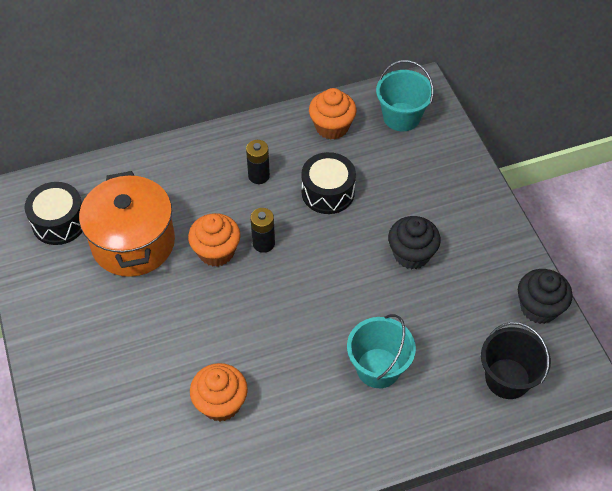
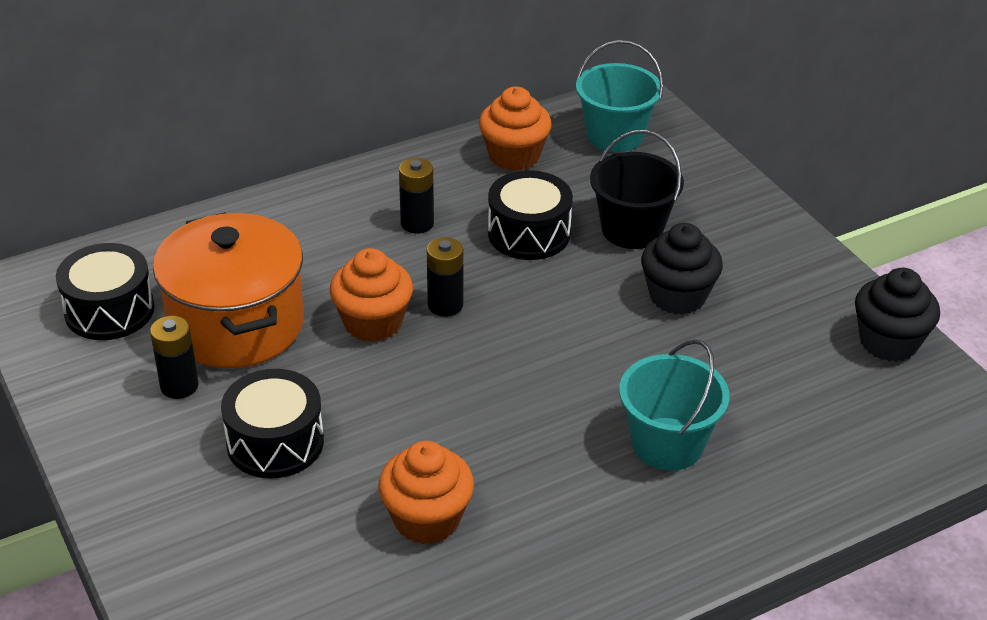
camera: 10 degrees left, 15 degrees down
(92, 285) = (179, 386): none -> black battery
(141, 335) = (275, 442): none -> black drum
(507, 378) = (870, 435): black bucket -> black bucket (632, 229)

